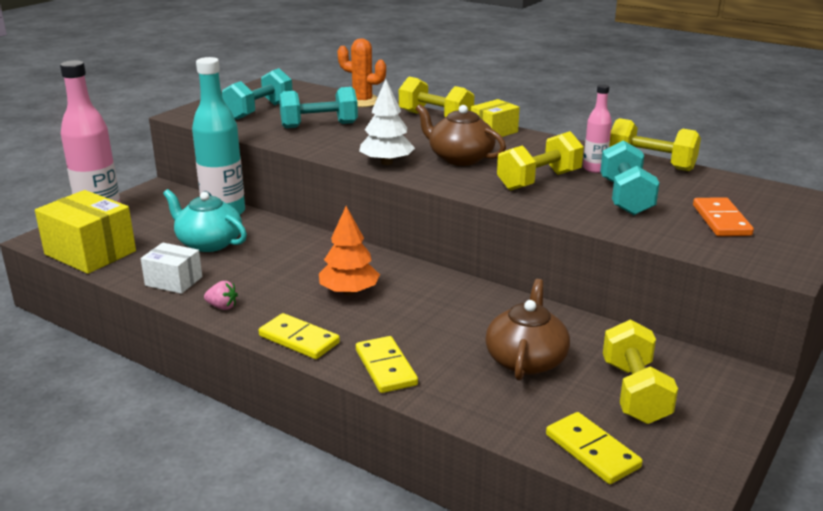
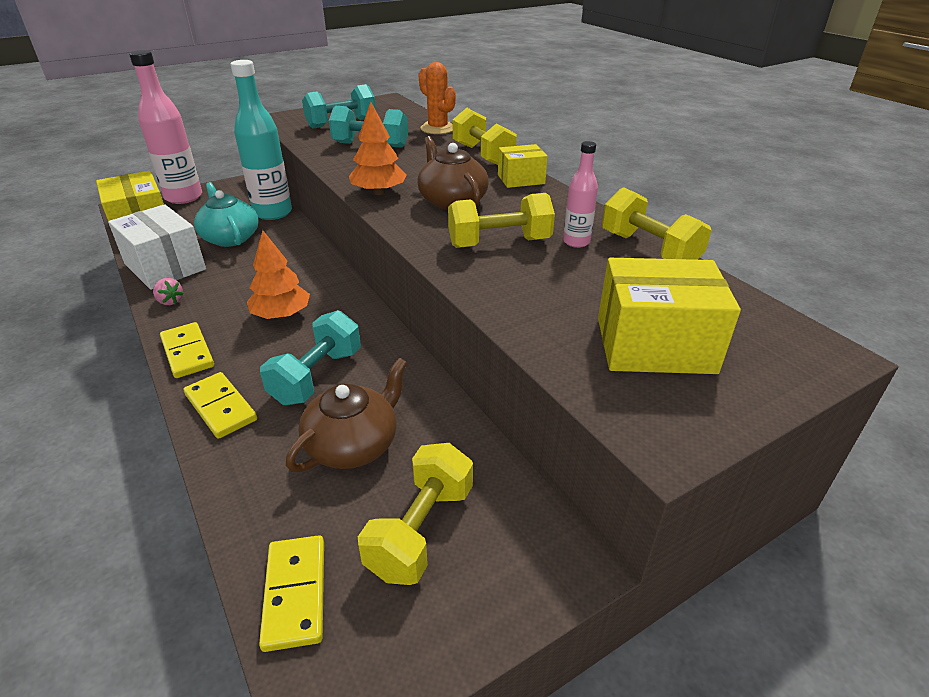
camera: 25 degrees right, 10 degrees up
(173, 281) = (165, 267): white box -> white box, size x1.69
(385, 367) = (220, 407): yellow domino -> yellow domino turned 45 degrees counterclockwise
(386, 162) = (379, 192): white tree -> orange tree
(625, 197) = (570, 285): turquoise dumbbell -> turquoise dumbbell (317, 376)
(721, 220) = (654, 345): orange domino -> yellow box

